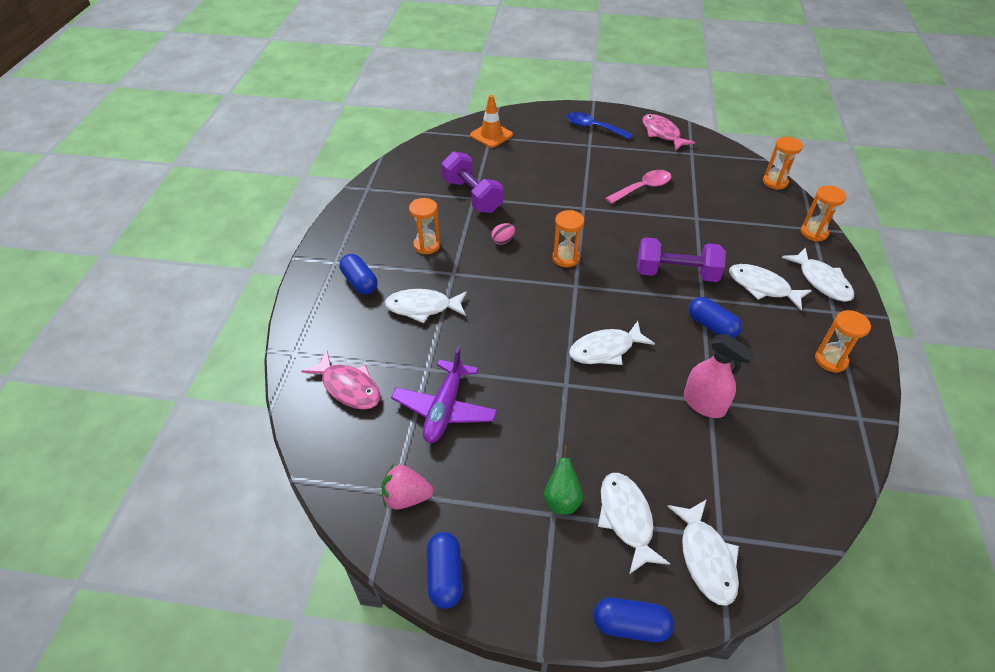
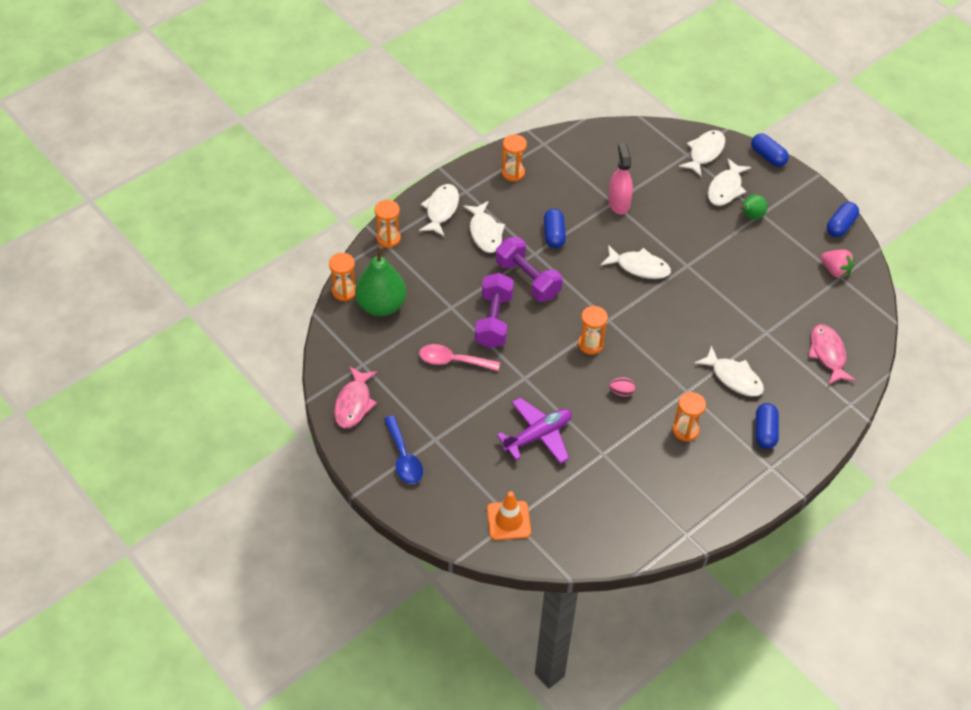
camera: 140 degrees left, 5 degrees up
(445, 409) = (775, 300): purple plane -> purple plane (538, 435)
(472, 196) = (601, 455): purple dumbbell -> purple dumbbell (493, 320)
(739, 189) = (381, 305): none -> green pear

